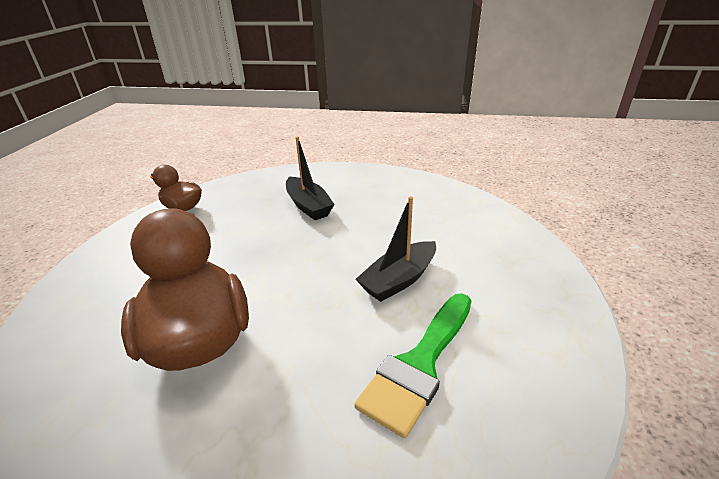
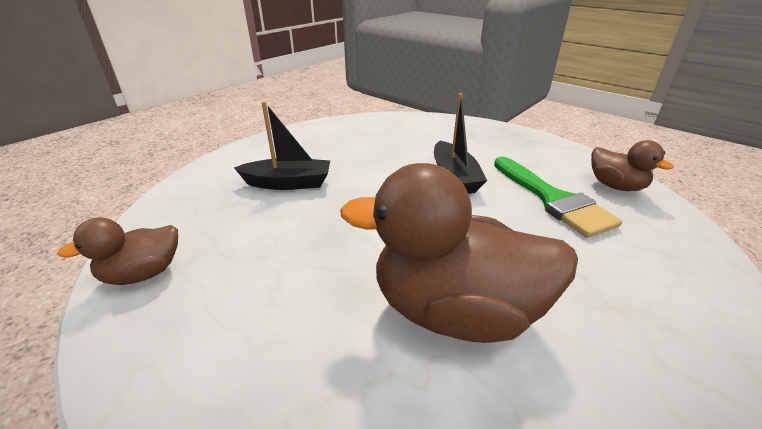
camera: 60 degrees left, 0 degrees up
(518, 424) = (615, 186): none -> brown duck

